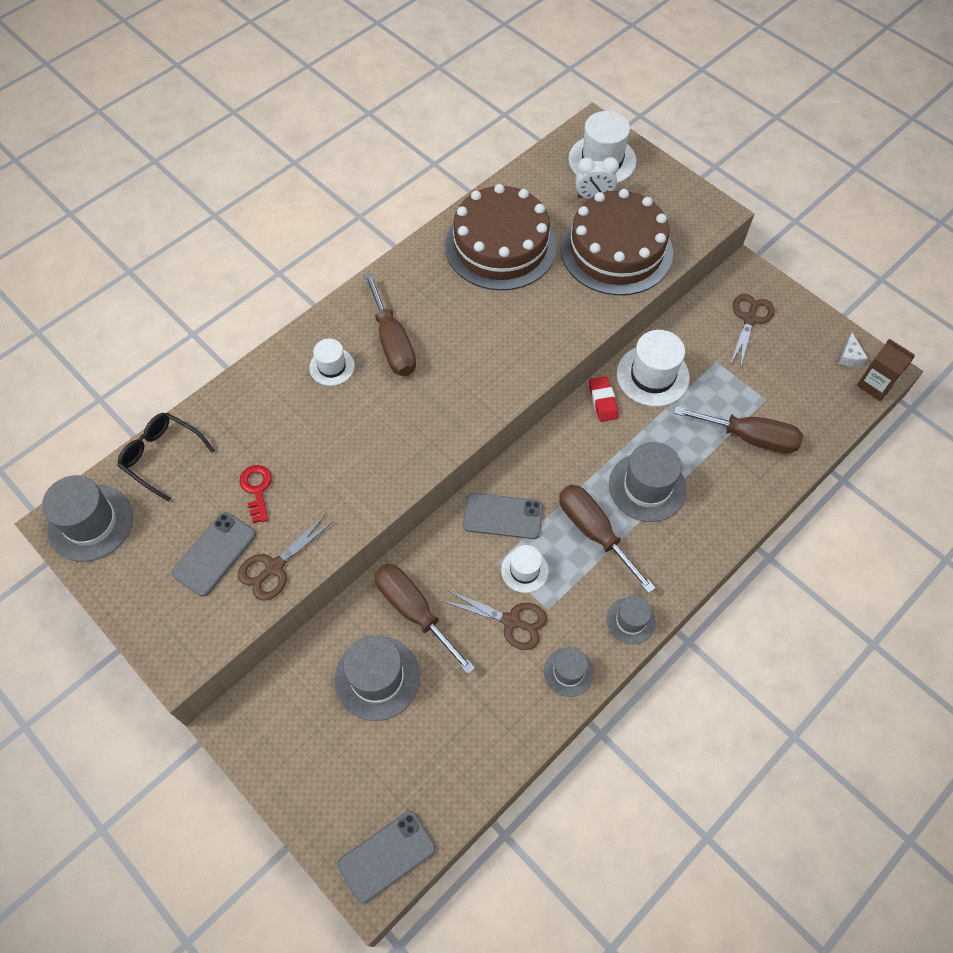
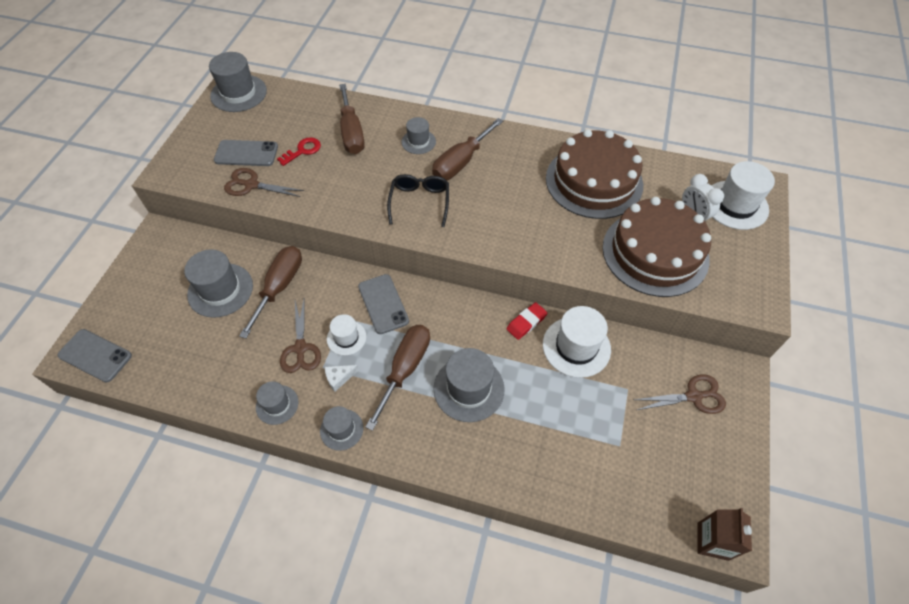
camera: 60 degrees right, 5 degrees down
(163, 457) = (300, 100): black glasses -> black glasses (419, 203)
(332, 367) = (418, 142): white hat -> grey hat
(750, 437) = (571, 448): brown screwdriver -> brown screwdriver (351, 133)
(849, 356) = (726, 502): white cheese -> white cheese (339, 378)

